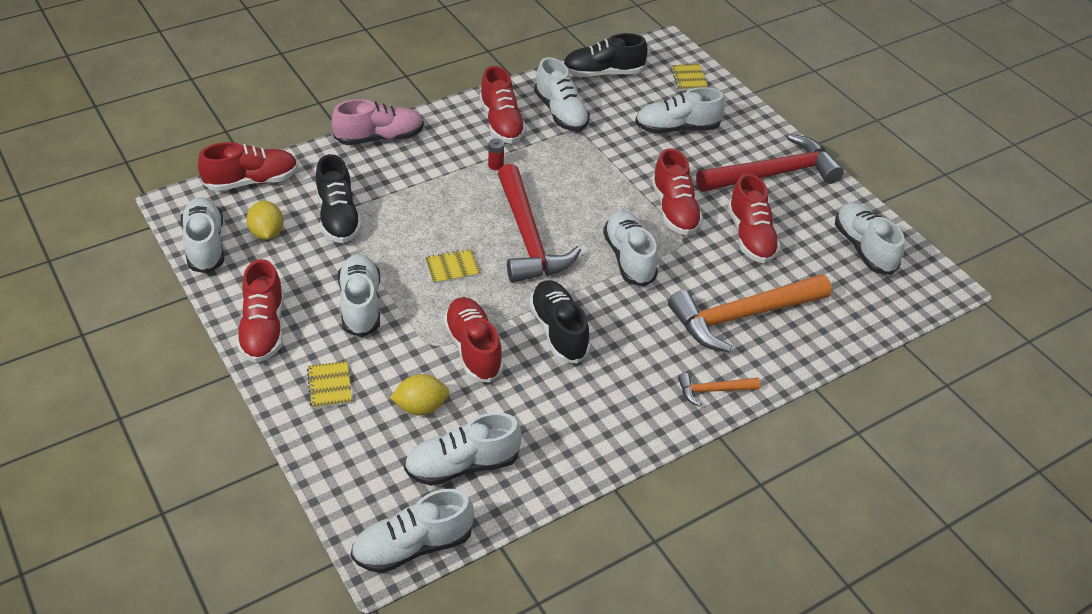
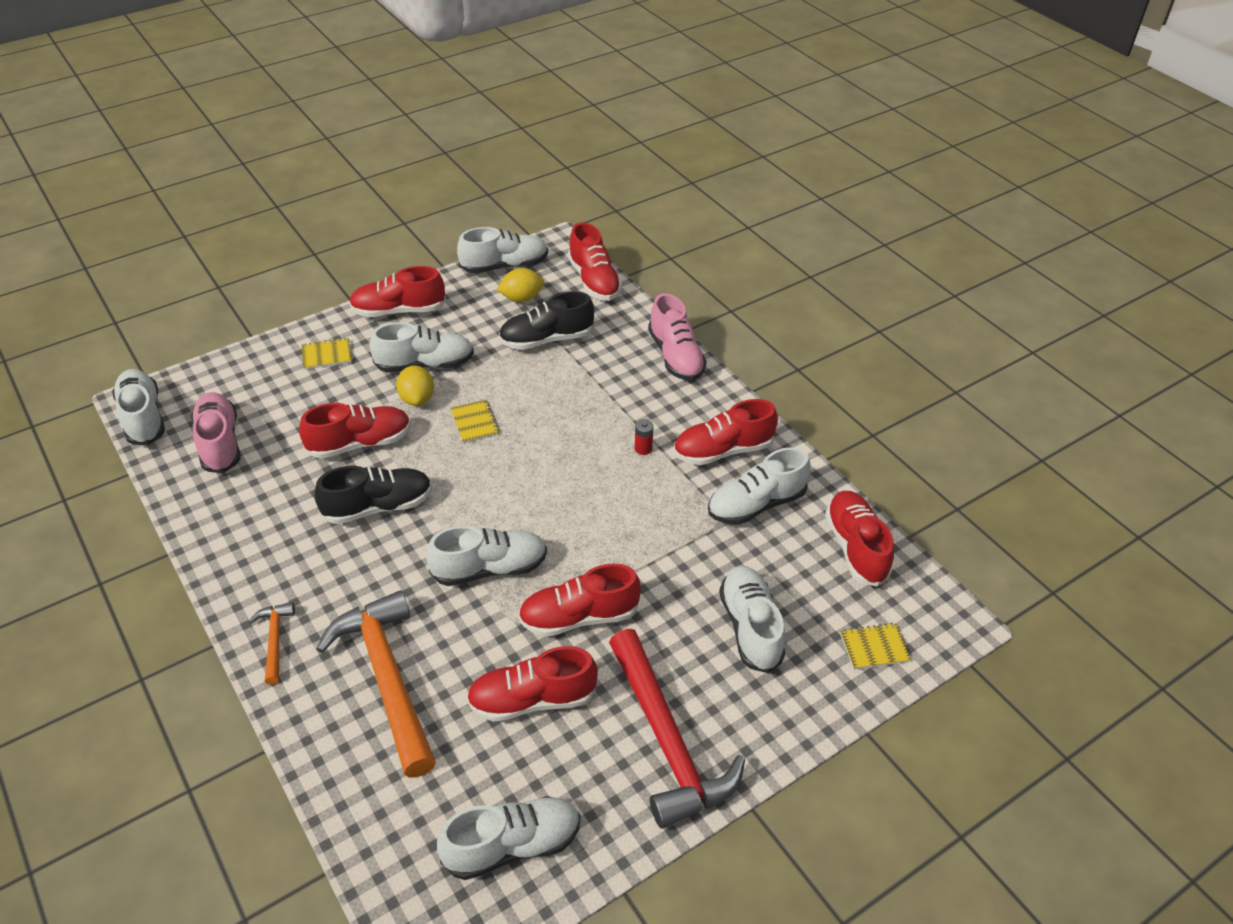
camera: 90 degrees right, 0 degrees up
(421, 407) = (292, 412): yellow lemon -> yellow lemon (417, 399)
(462, 465) = (220, 443): white shoe -> pink shoe
(528, 237) = (523, 479): red hammer -> none
(603, 73) = (855, 547): black shoe -> red shoe

